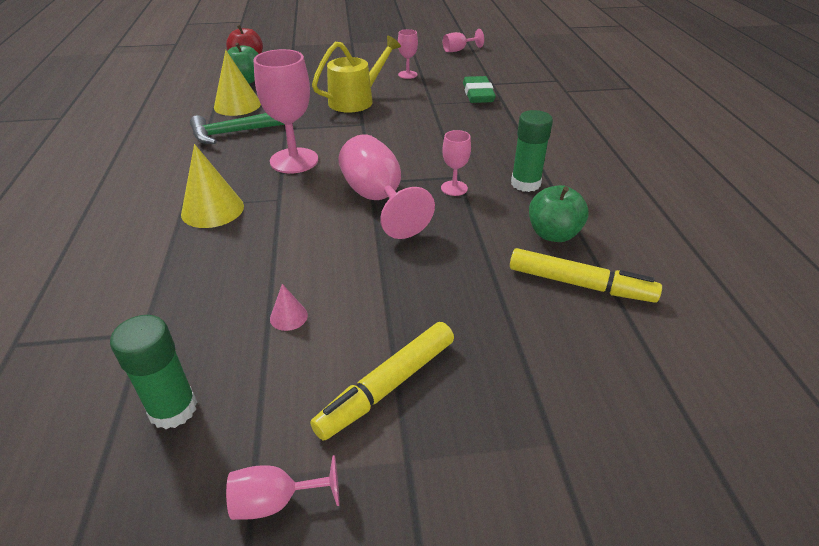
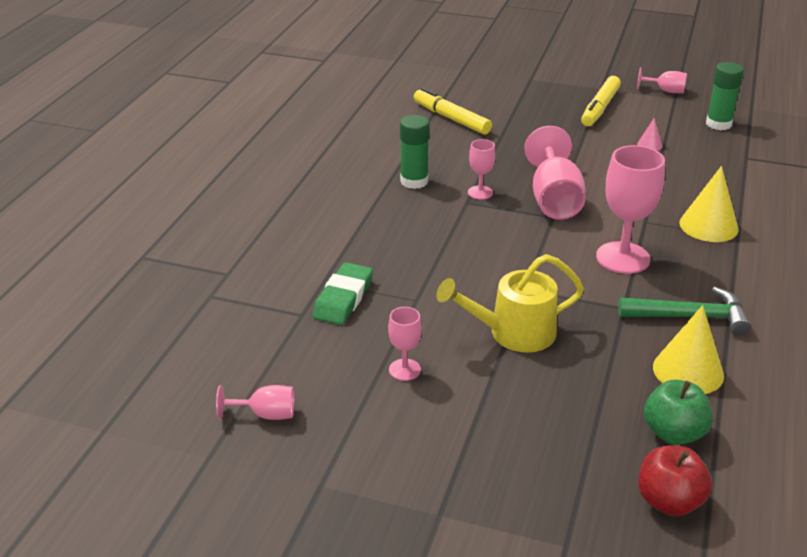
camera: 155 degrees left, 5 degrees down
(387, 386) = (600, 108): yellow marker -> yellow marker turned 135 degrees clockwise
(553, 234) = (435, 145): green apple -> none

